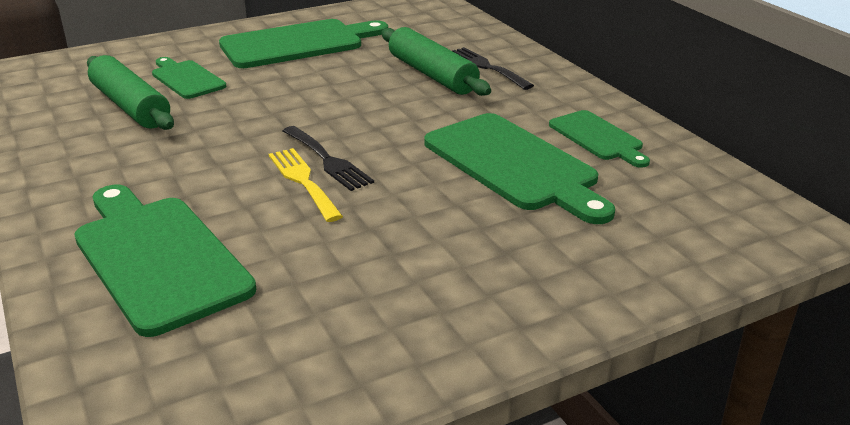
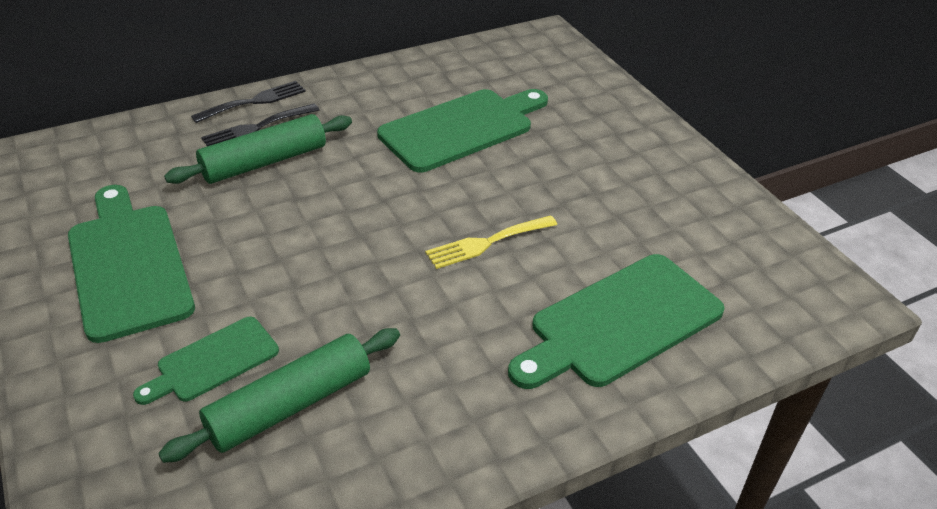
camera: 90 degrees left, 10 degrees up
(328, 160) = (448, 229): black fork -> black fork (254, 101)
(598, 137) = (418, 86): green cutting board -> none

